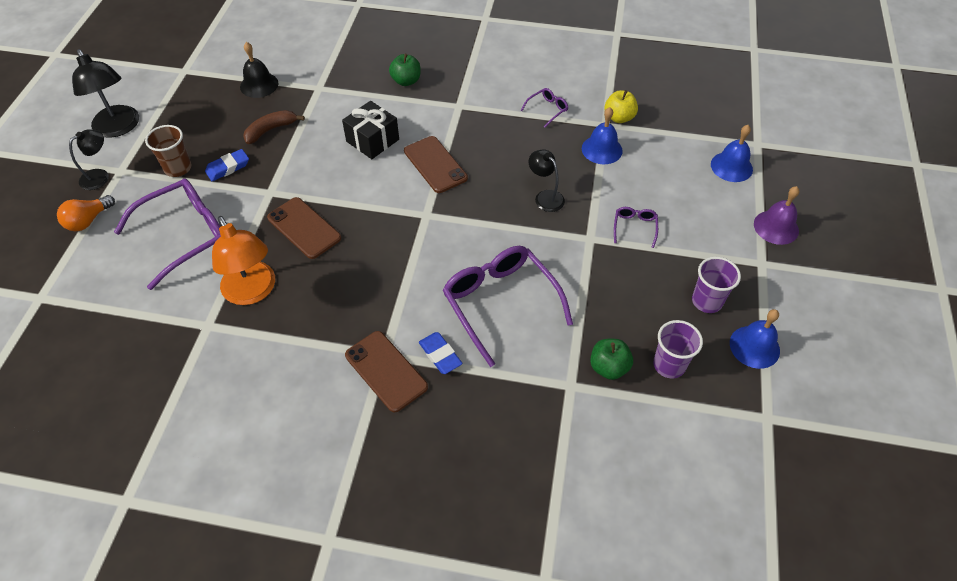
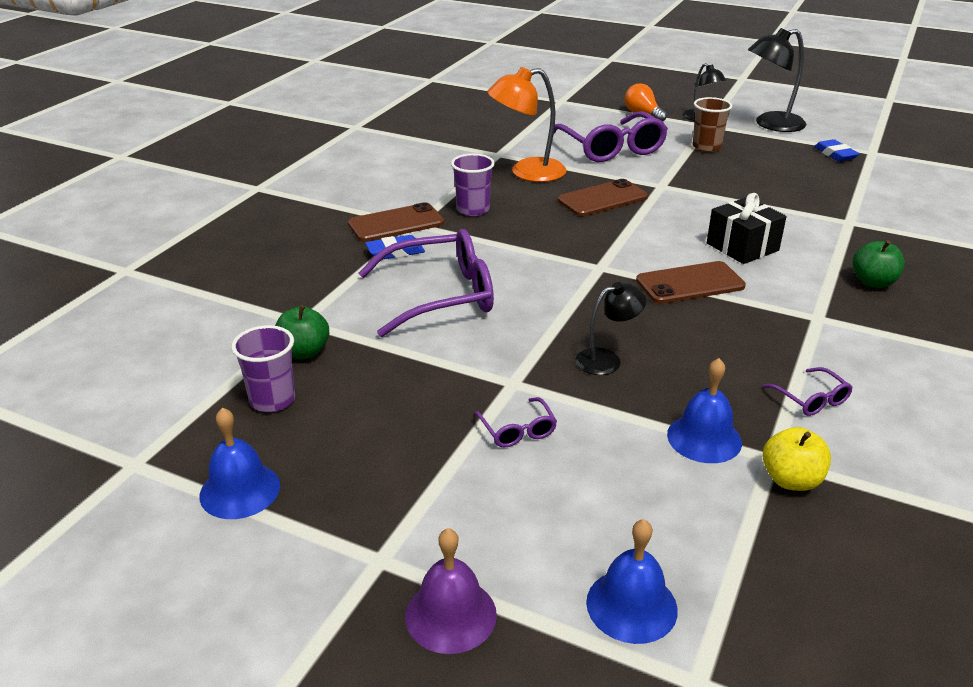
camera: 105 degrees right, 20 degrees down
(228, 168) = (703, 168): blue eraser -> blue eraser (835, 154)
(259, 85) = (851, 188): black bell -> none
(270, 130) = (765, 190): brown banana -> none
(634, 227) = (517, 430): purple glasses -> purple glasses turned 45 degrees clockwise
(707, 301) = (345, 466): purple cup -> purple cup (473, 210)

